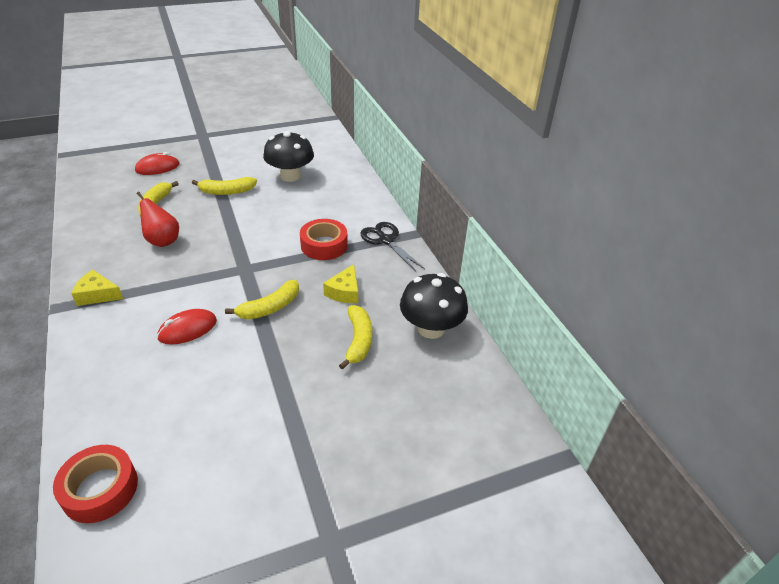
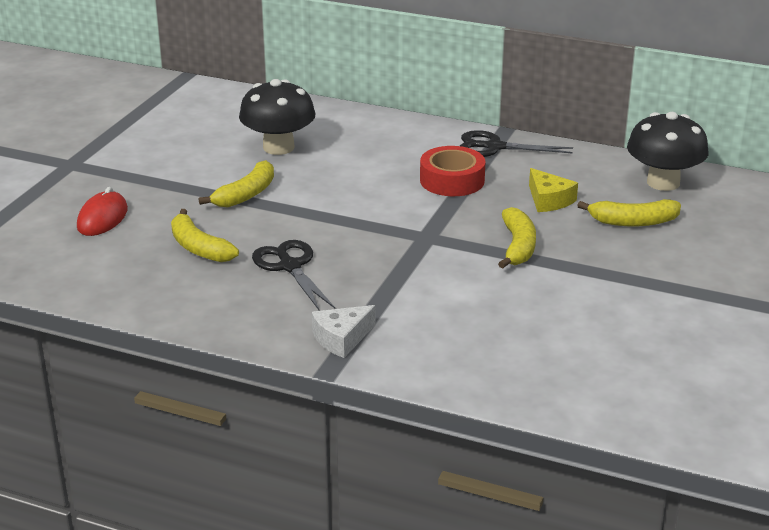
camera: 45 degrees left, 10 degrees down
(97, 295) = (341, 338): yellow cheese -> white cheese
(100, 489) = (676, 420): red tape -> none
(162, 241) = (290, 266): red pear -> black scissors
(188, 329) = (490, 303): red mouse -> none
(358, 340) = (633, 222): yellow banana -> yellow banana turned 135 degrees clockwise

